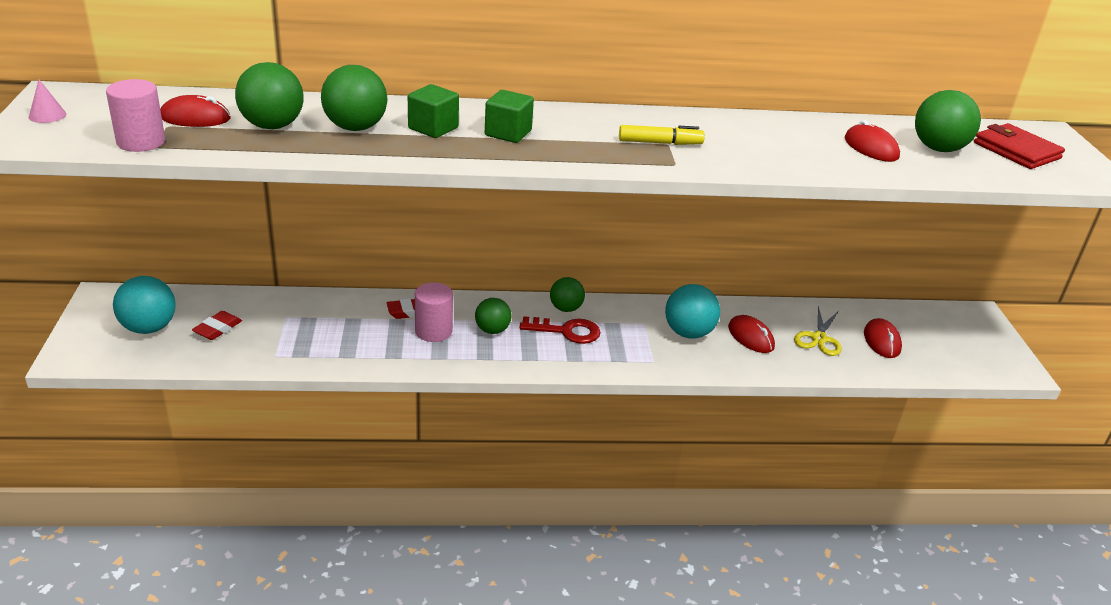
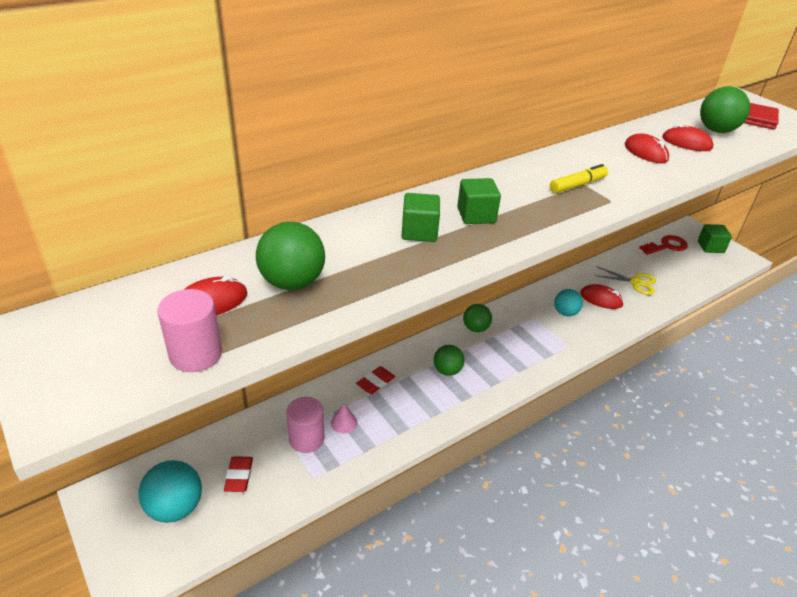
camera: 30 degrees left, 5 degrees up
(47, 115) = (52, 363): pink cone -> pink cone (344, 422)
(355, 128) = (362, 256): green ball -> none
(433, 331) = (408, 392): pink cylinder -> pink cylinder (306, 439)
(567, 331) = (495, 347): red key -> red key (666, 246)
(688, 333) = (565, 313): turquoise ball -> turquoise ball, size x0.66
(819, 338) = (635, 282): yellow scissors -> yellow scissors turned 60 degrees counterclockwise
(881, 341) = (666, 269): red mouse -> red mouse (645, 152)
(981, 342) = (710, 247): none -> green cube

